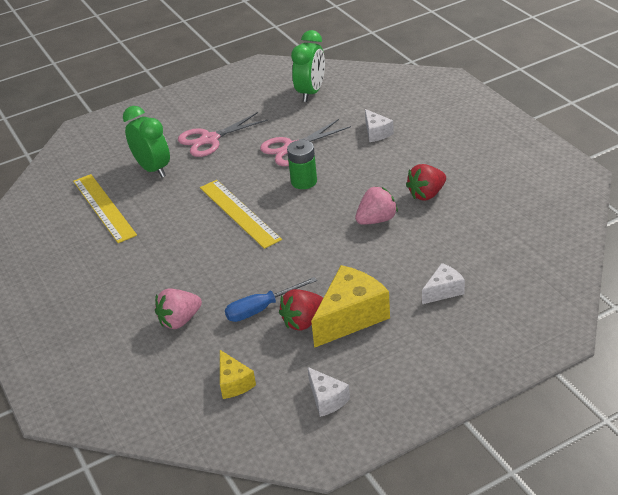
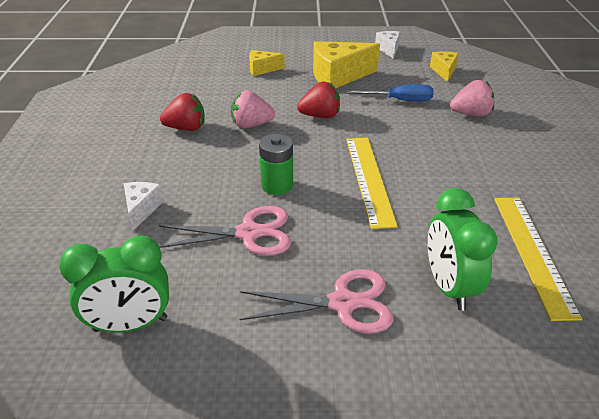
camera: 155 degrees left, 0 degrees up
(303, 322) = (373, 84): red strawberry -> red strawberry (320, 116)
(311, 92) = (130, 324): green clock -> green clock turned 150 degrees counterclockwise
(443, 291) = (262, 69): white cheese -> yellow cheese

